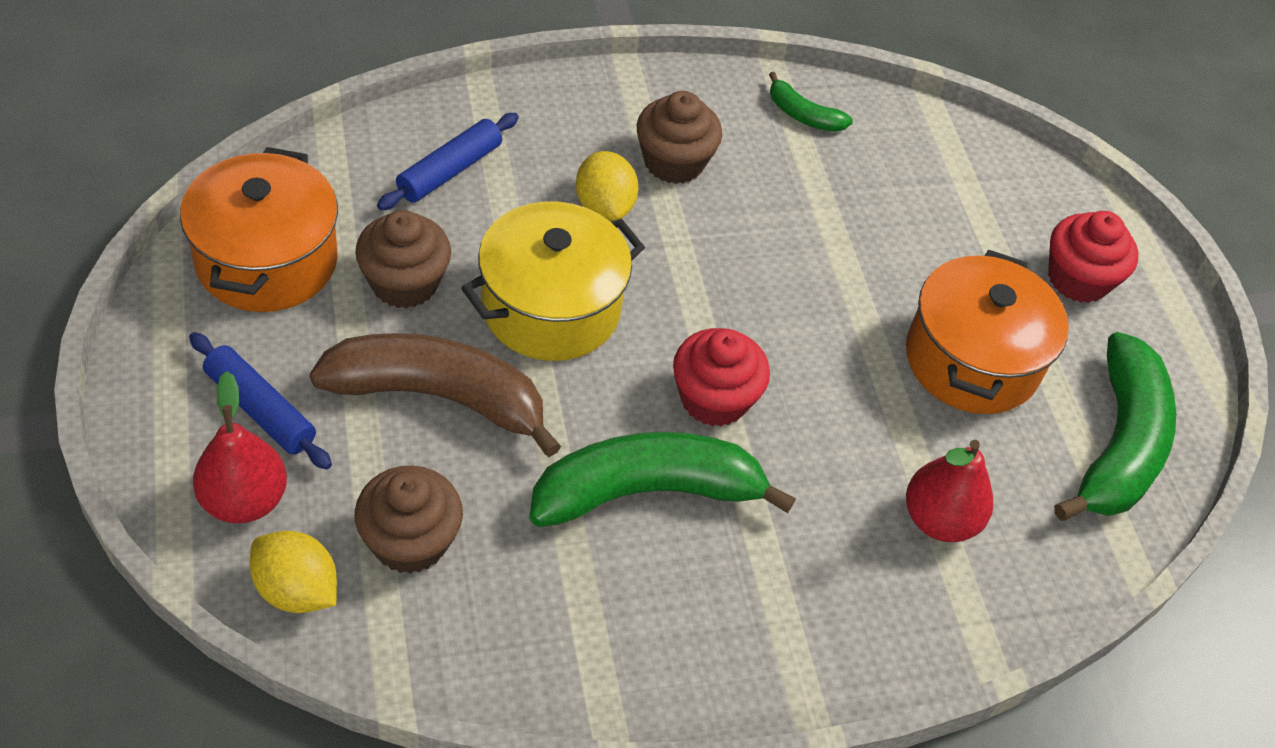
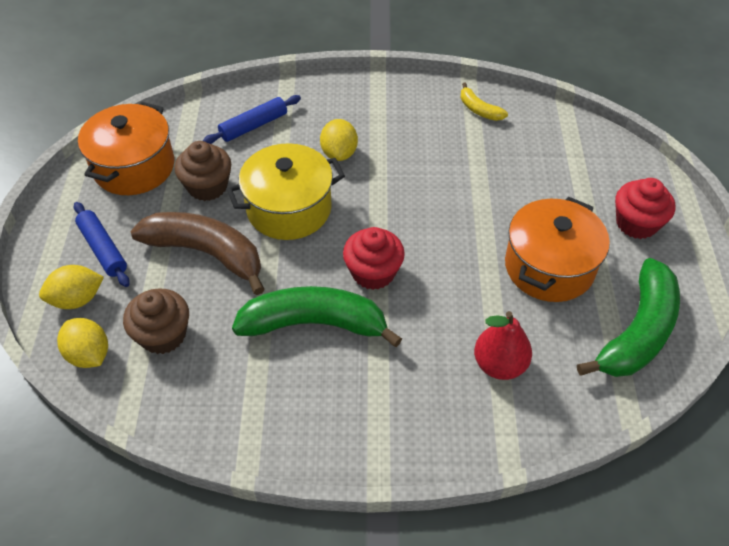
camera: 20 degrees right, 0 degrees up
(244, 500) = (77, 299): red pear -> yellow lemon
(673, 162) = (389, 131): brown cupcake -> none
(803, 115) = (479, 109): green banana -> yellow banana

